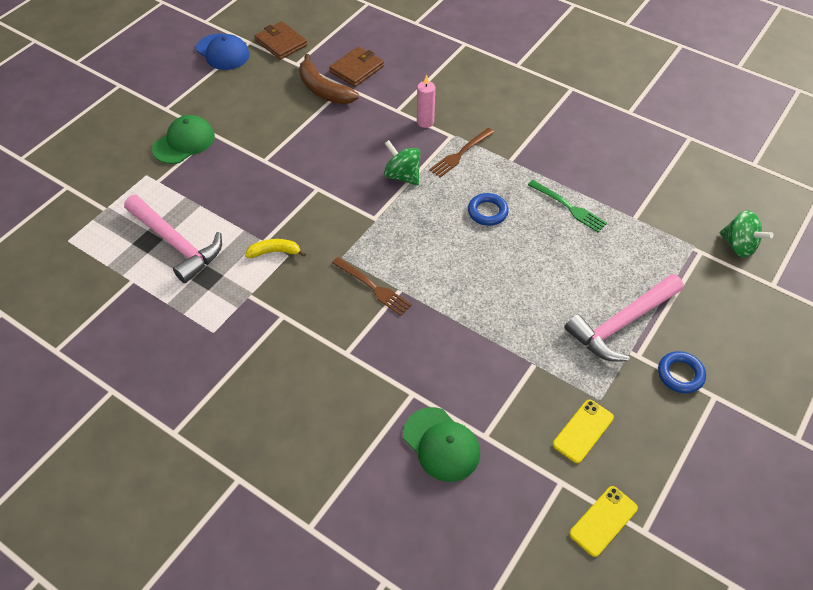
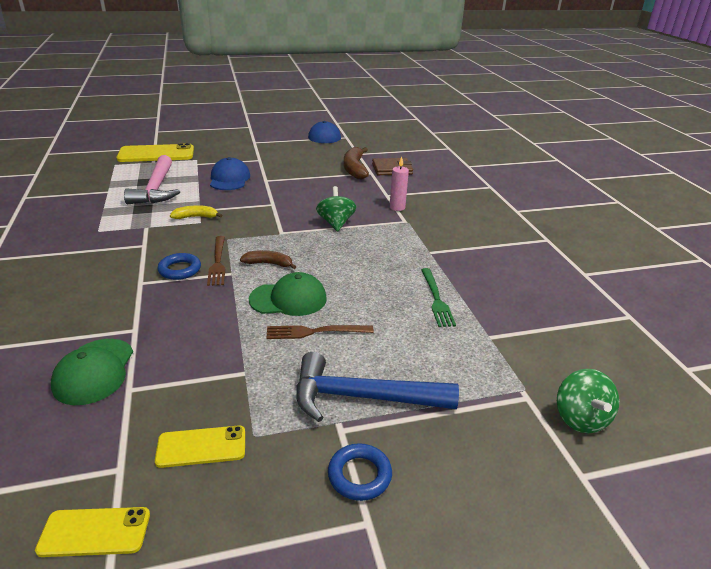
camera: 40 degrees right, 20 degrees down
(87, 195) = (156, 154): none -> yellow phone
(184, 142) = (238, 156): green cap -> green cap (288, 299)
(227, 181) = (229, 179): none -> blue cap
(275, 252) = (196, 217): yellow banana -> yellow banana turned 45 degrees counterclockwise
(281, 43) = (364, 143): brown wallet -> none
(413, 259) = (269, 264): none -> brown banana
(460, 154) = (396, 232): brown fork -> brown fork (315, 332)
(487, 212) = (364, 268): blue ring -> blue ring (180, 270)
(621, 324) = (362, 397): pink hammer -> blue hammer

